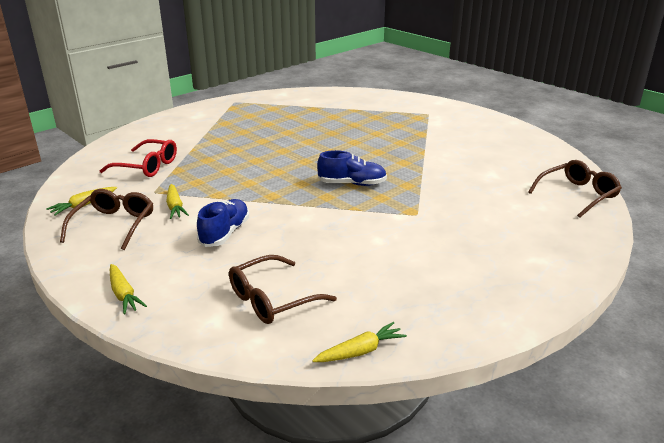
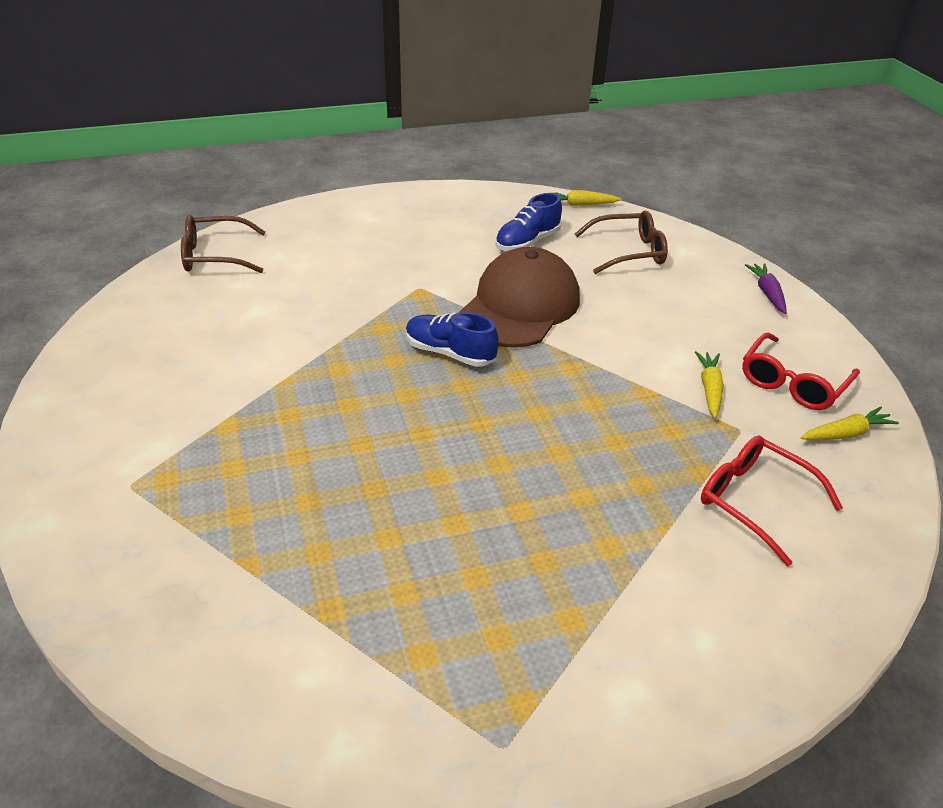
camera: 155 degrees left, 10 degrees up
(113, 225) = (793, 382): brown glasses -> red glasses
(124, 294) = (767, 293): yellow carrot -> purple carrot
(225, 233) = (652, 329): blue shoe -> blue shoe (527, 242)
(333, 222) = (520, 306): none -> brown cap

